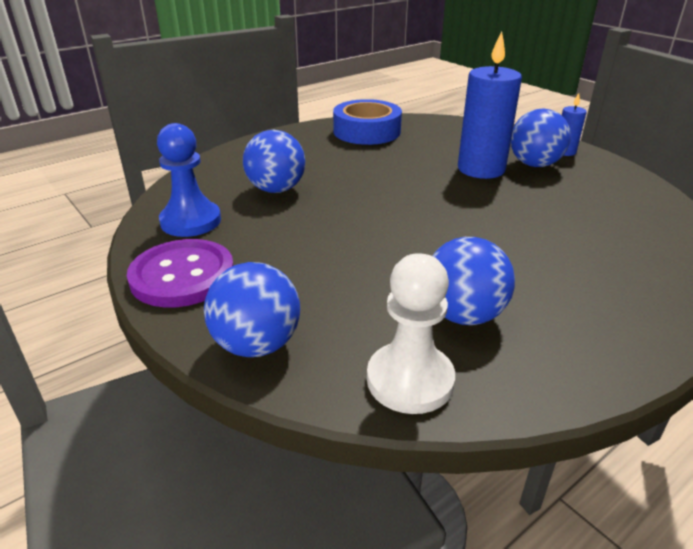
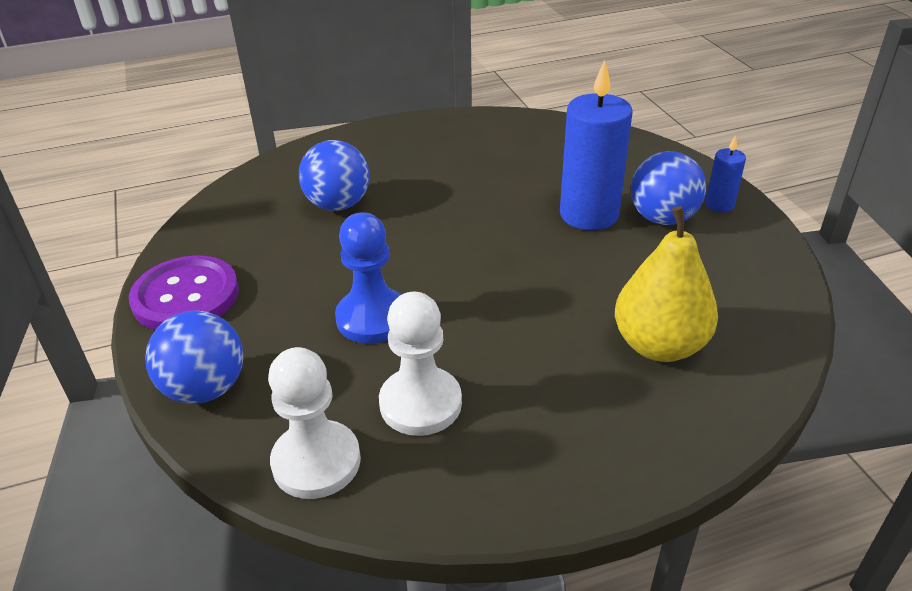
camera: 20 degrees right, 5 degrees up
(191, 221) = (230, 231): blue pawn -> blue pawn (372, 318)
(367, 131) = (493, 135): blue tape -> none
(463, 315) = (420, 403): blue ball -> white pawn
(606, 240) = (659, 345): none -> yellow pear

